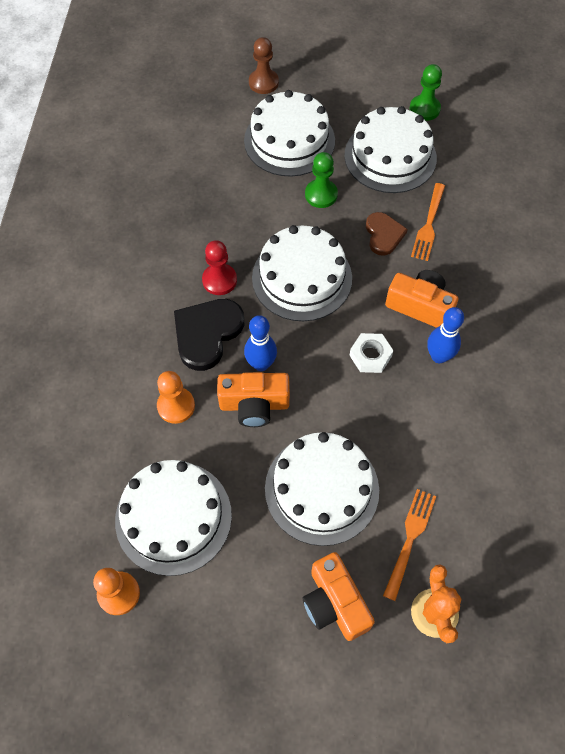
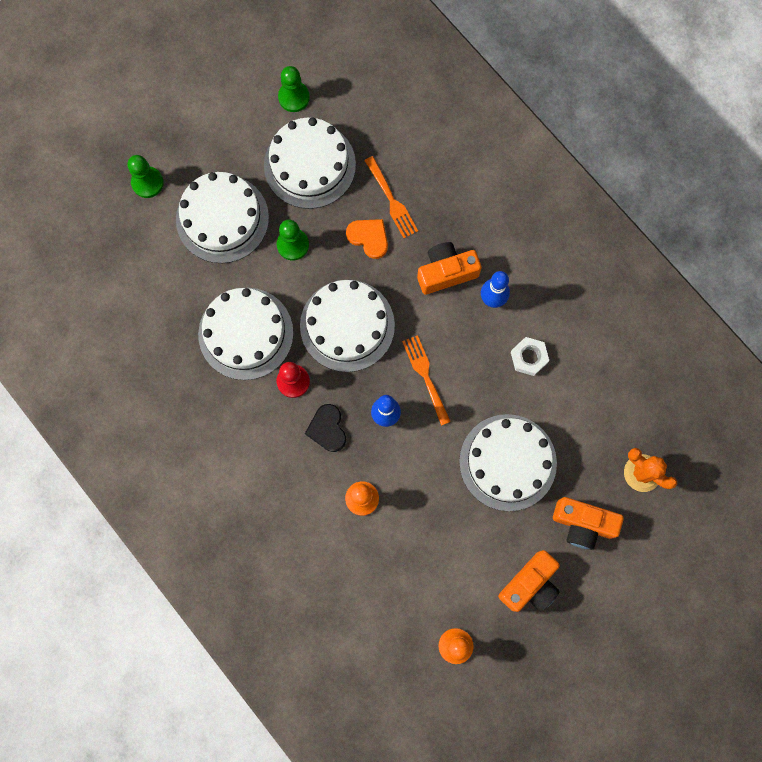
camera: 45 degrees left, 15 degrees up
(173, 517) = (438, 569): white cake -> white cake (245, 333)
(207, 334) = (327, 429): black heart -> black heart, size x0.63
(254, 405) = (411, 448): orange camera -> orange camera (530, 584)
(263, 82) = (147, 183): brown pawn -> green pawn
(370, 356) = (449, 341): white nut -> white nut (529, 357)
(383, 235) = (369, 238): brown heart -> orange heart
(409, 540) = (588, 442): orange fork -> orange fork (426, 377)

